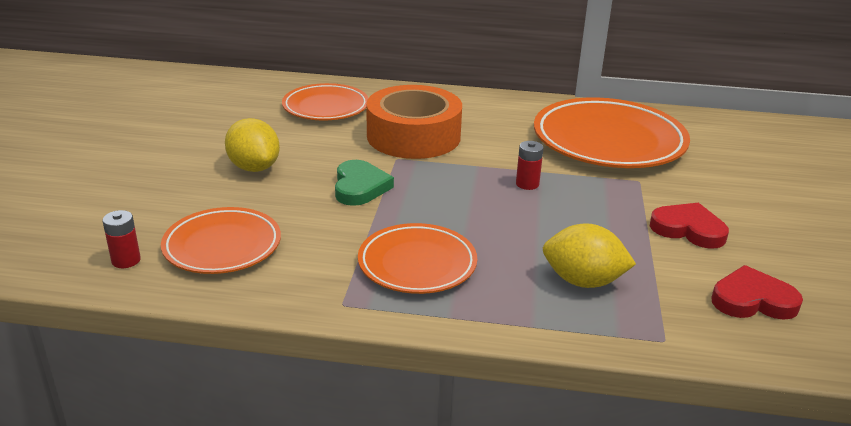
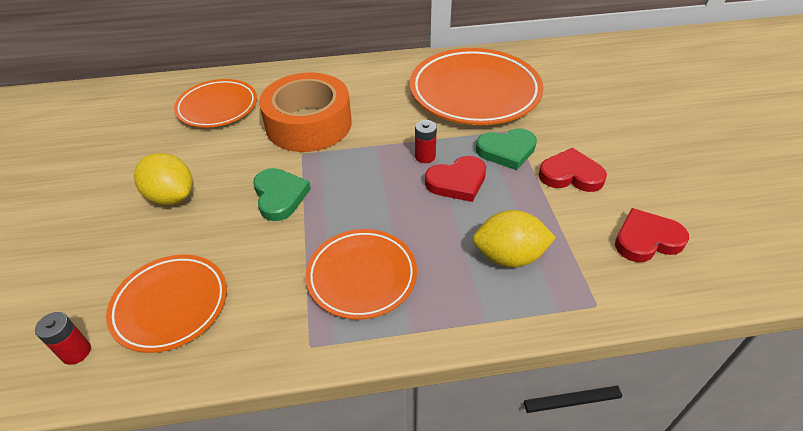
camera: 15 degrees left, 15 degrees up
(553, 211) = (457, 182): none -> red heart
(622, 196) = (506, 151): none -> green heart

